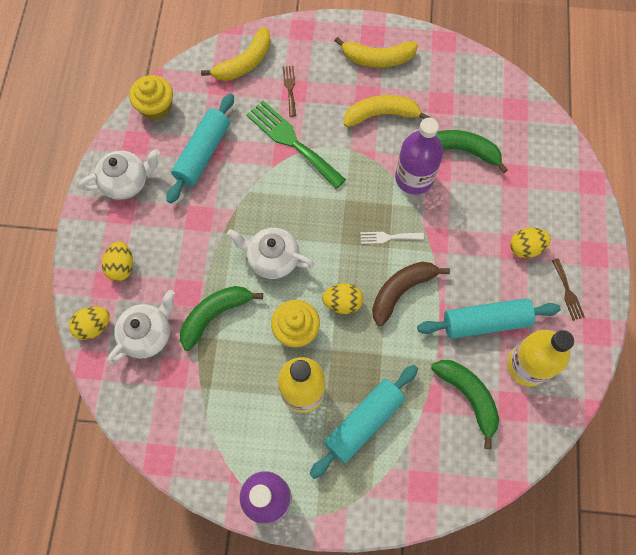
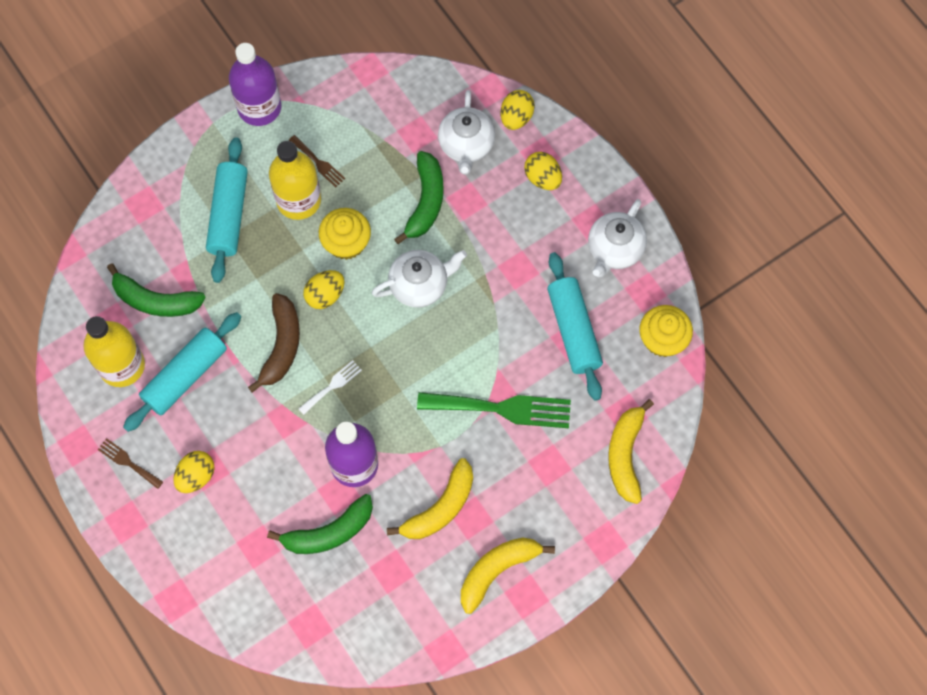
camera: 140 degrees right, 0 degrees up
(290, 88) = (555, 463): brown fork -> brown fork (318, 163)

